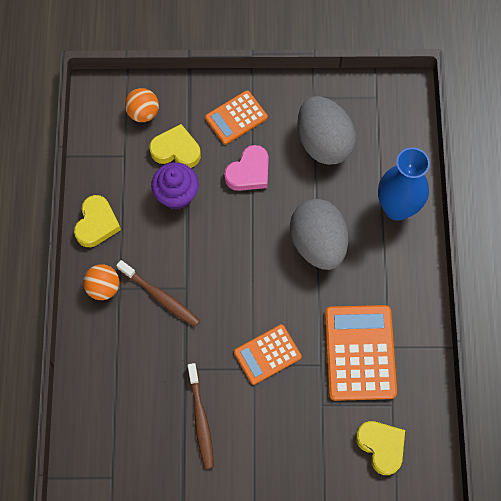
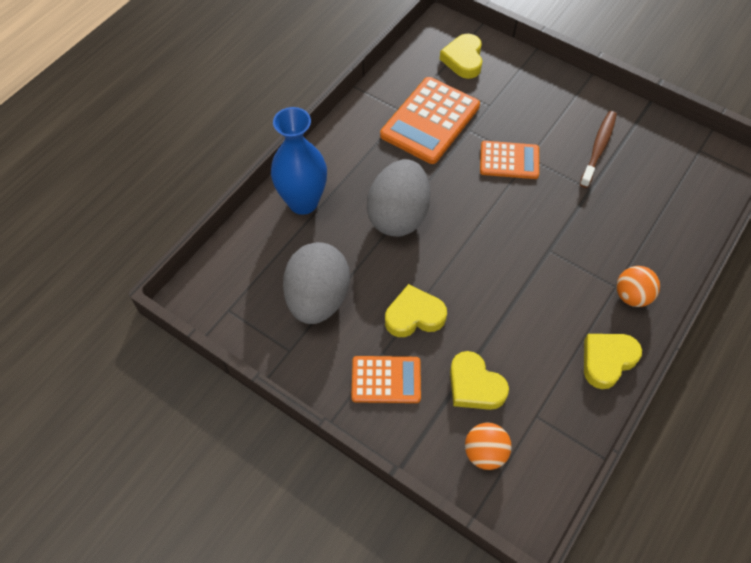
camera: 145 degrees left, 10 degrees down
(160, 297) = (578, 256): brown toothbrush -> none
(176, 195) = (504, 338): purple cupcake -> none
(249, 172) = (414, 316): pink heart -> yellow heart

